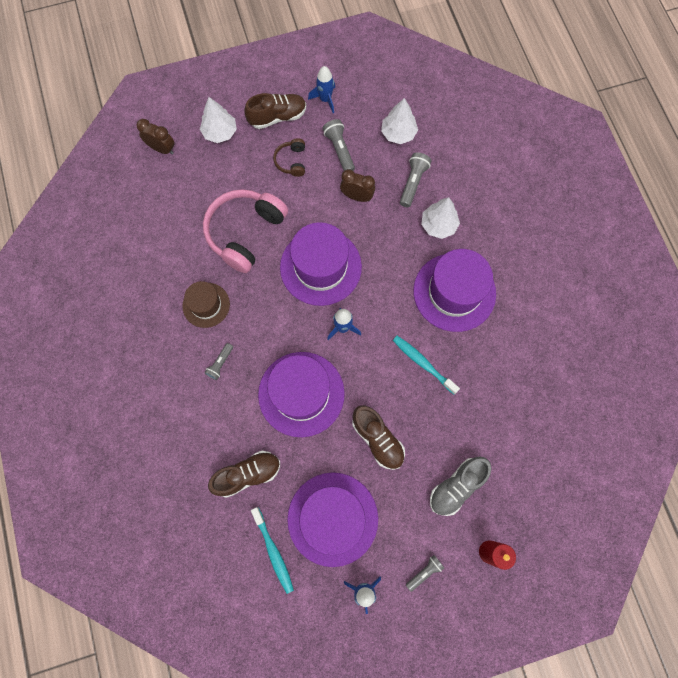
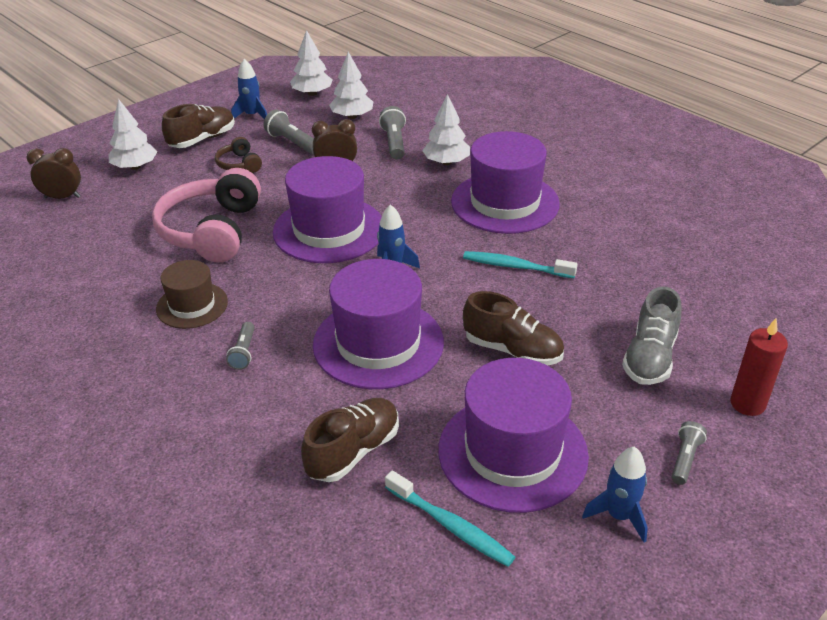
camera: 25 degrees left, 35 degrees down
(382, 87) = (312, 93): none -> white tree

